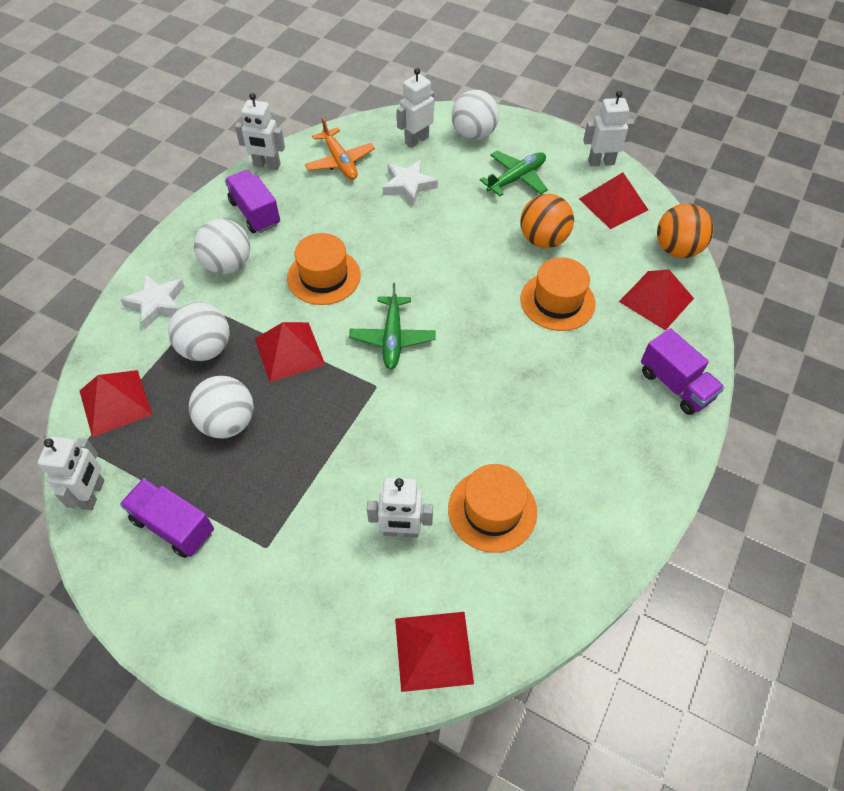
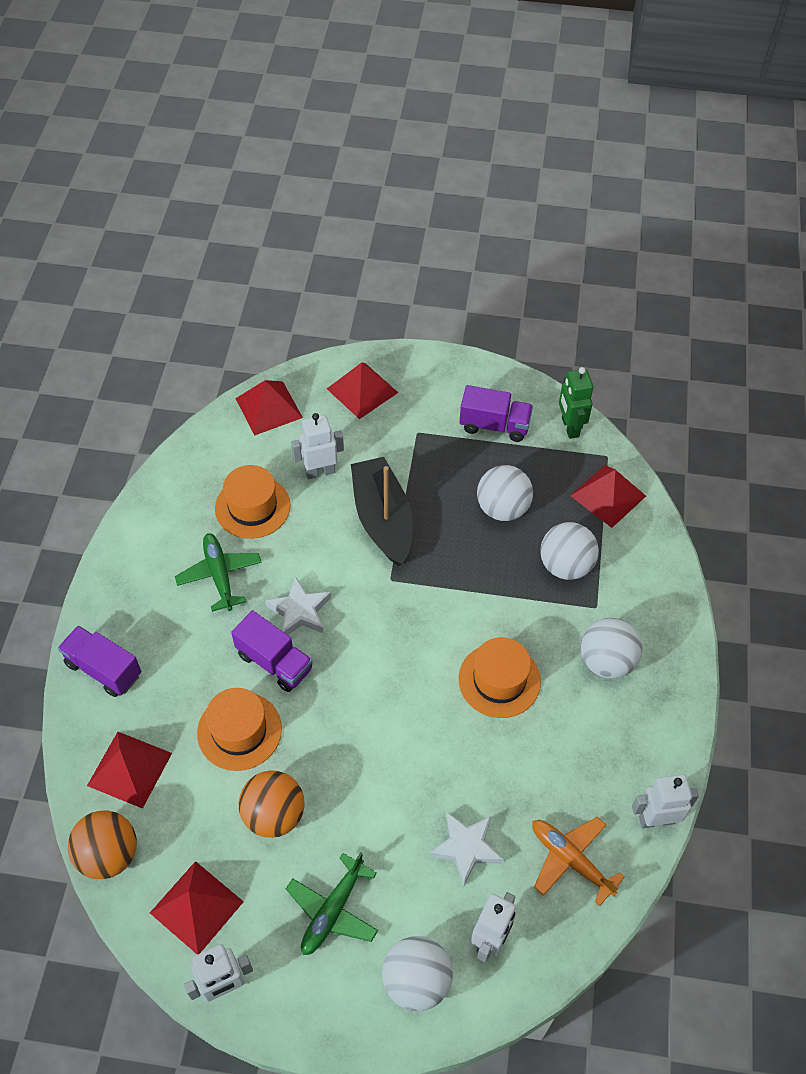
camera: 160 degrees right, 0 degrees up
(93, 494) = (569, 427): white robot -> green robot
(157, 303) = (644, 595): white star -> white star (299, 611)
(255, 213) = (622, 739): purple truck -> purple truck (274, 662)
(289, 351) = (487, 587): red pyramid -> red pyramid (362, 390)
(356, 450) = (382, 519): none -> black boat
(392, 338) = (396, 632): green plane -> green plane (219, 575)

